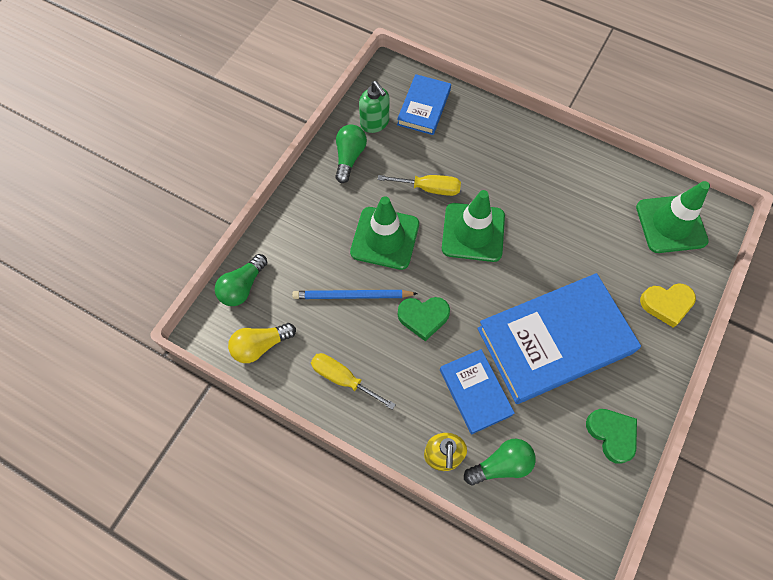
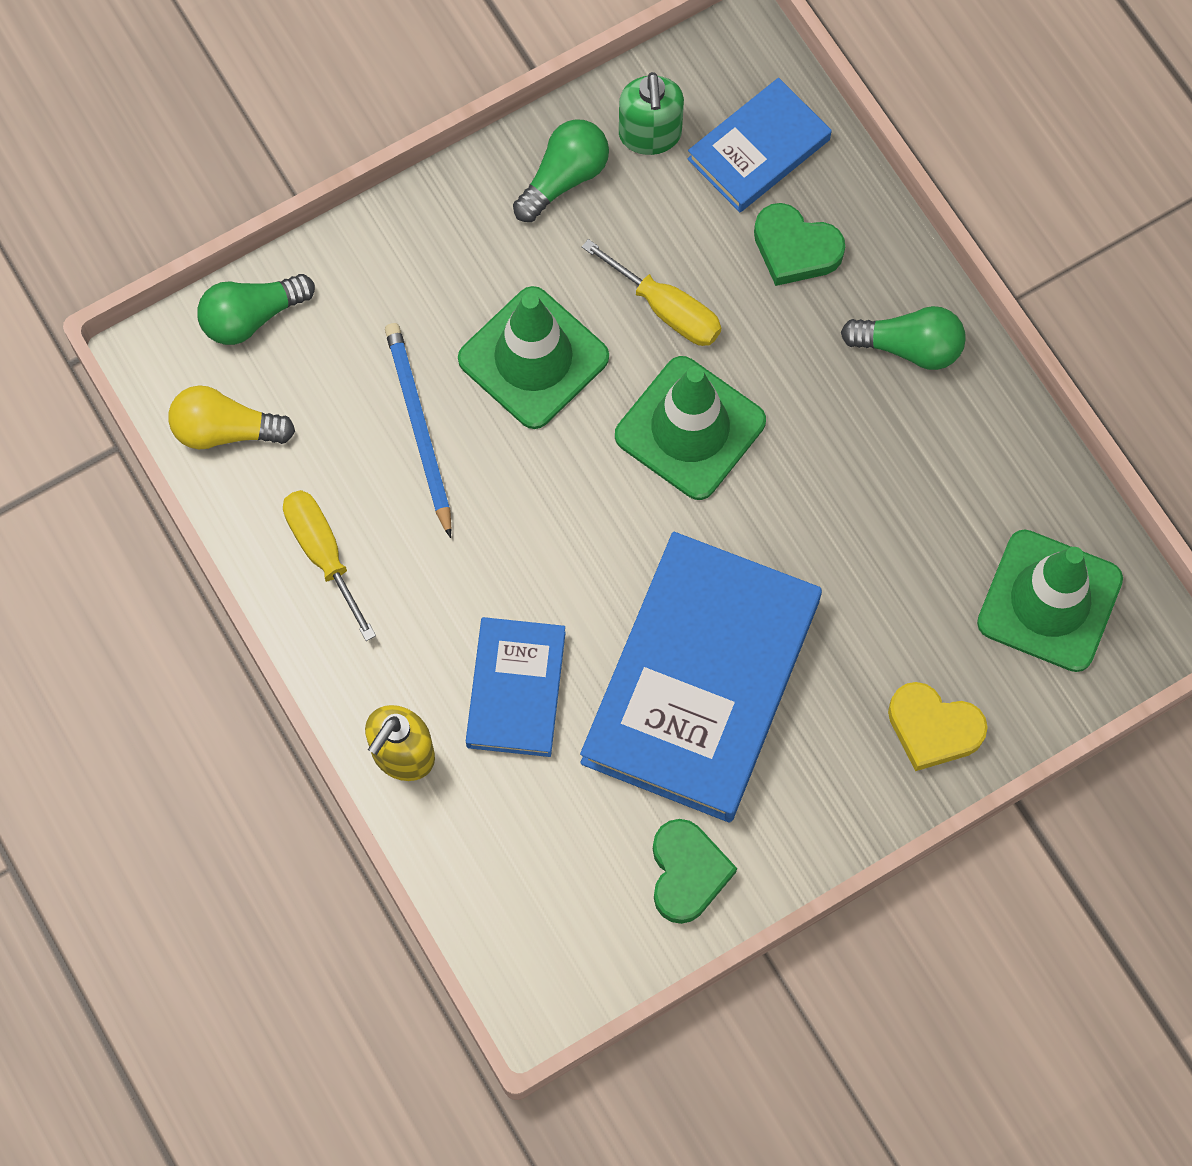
camera: 30 degrees right, 5 degrees up
(352, 296) = (419, 428): blue pencil -> blue pencil turned 45 degrees clockwise
(423, 317) = (511, 526): green heart -> green heart (795, 249)
(501, 465) = (483, 818): green light bulb -> green light bulb (909, 347)
(554, 340) = (700, 681): blue book -> blue book turned 75 degrees counterclockwise

